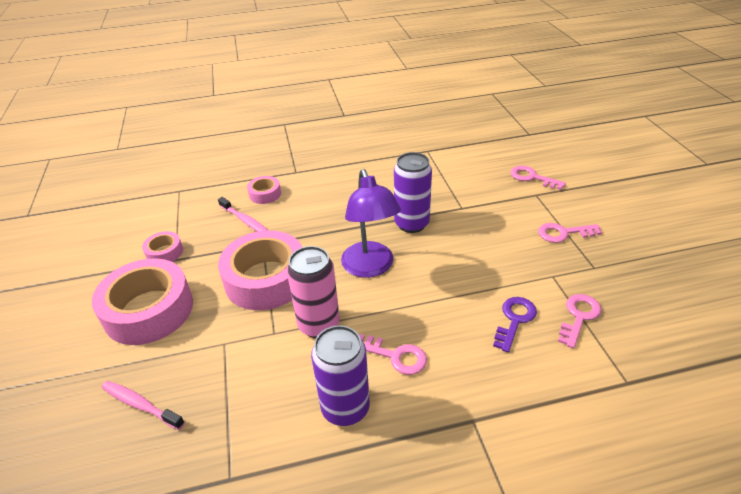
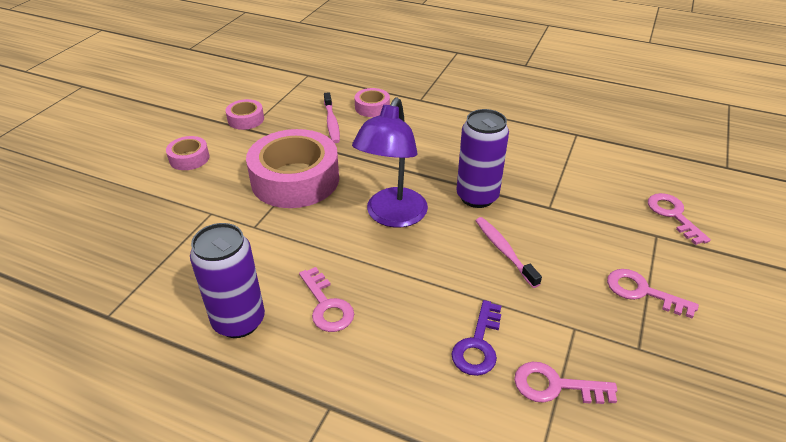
camera: 35 degrees right, 0 degrees up
(140, 405) = (113, 224): pink toothbrush -> pink toothbrush (504, 251)
(149, 310) = (189, 158): pink tape -> pink tape, size x0.46
(319, 325) = (294, 240): pink can -> none
(514, 320) = (478, 345): purple key -> purple key turned 135 degrees clockwise
(579, 317) = (555, 386): pink key -> pink key turned 150 degrees counterclockwise

